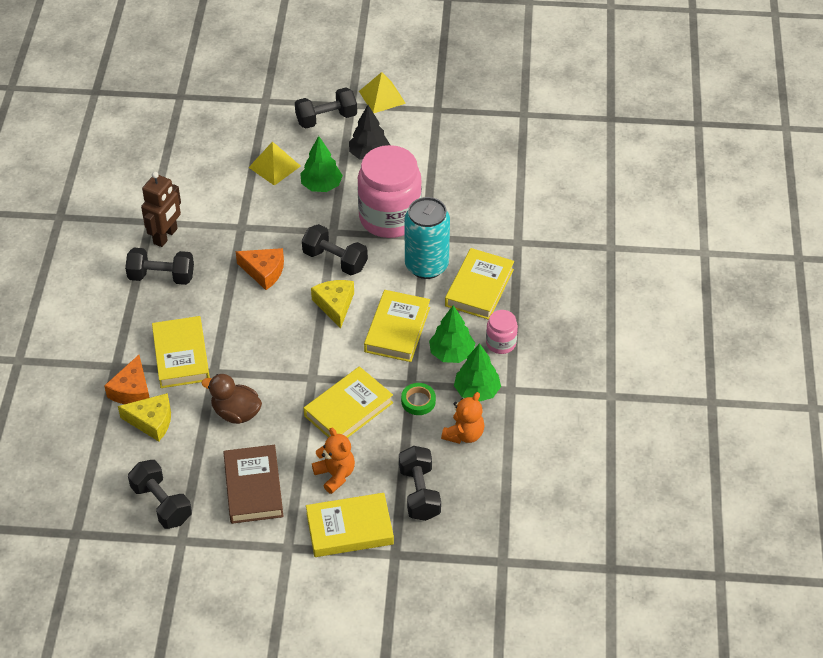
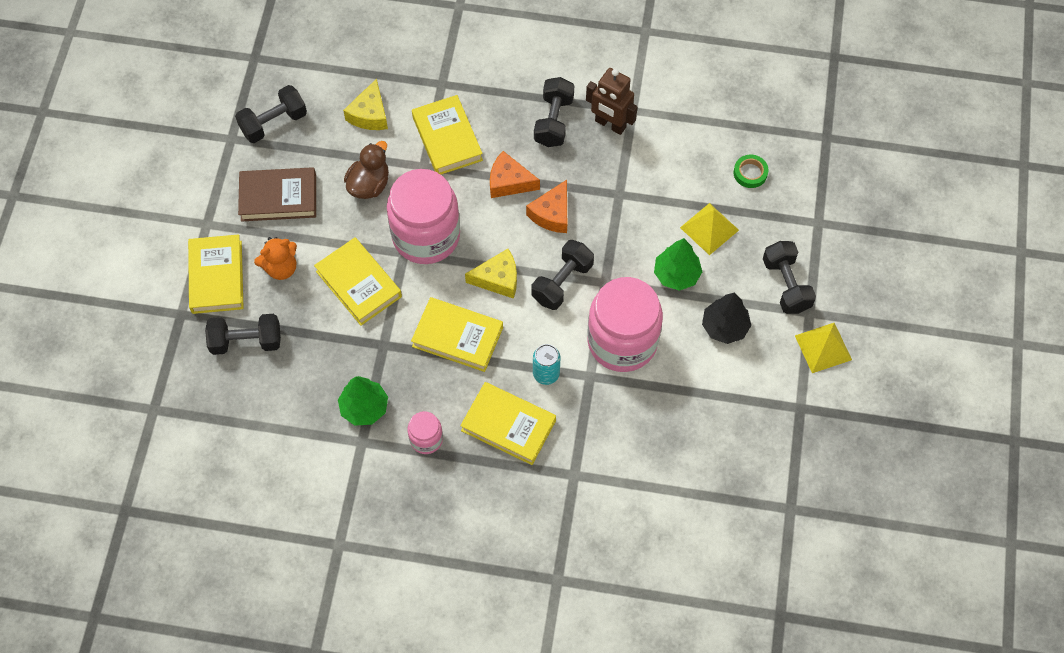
camera: 95 degrees right, 15 degrees up
(132, 390) = (409, 98): orange cheese -> orange cheese (509, 182)
(181, 356) = (447, 138): yellow book -> yellow book turned 75 degrees clockwise
(292, 362) = (426, 236): none -> pink jar
(418, 401) = (359, 349): green tape -> green tape (750, 173)
(426, 266) = (546, 374): turquoise can -> turquoise can, size x0.55
(451, 353) = (418, 388): green tree -> none
(464, 434) = (310, 389): orange teddy bear -> none

